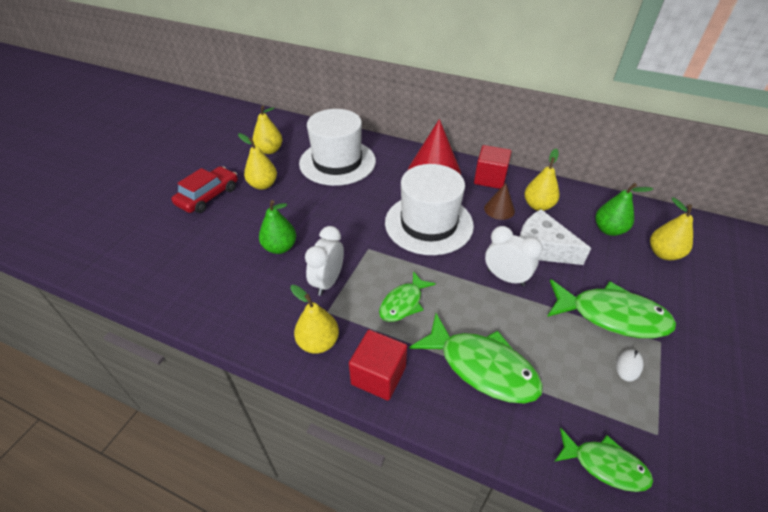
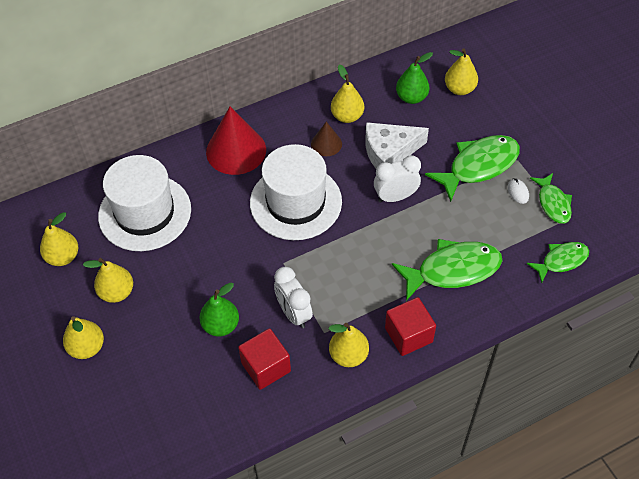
camera: 50 degrees left, 10 degrees up
(208, 196) = (87, 347): red car -> yellow pear
(403, 303) = (360, 277): green fish -> green fish (553, 203)
(490, 178) = (285, 120): red cube -> red cube (266, 367)

